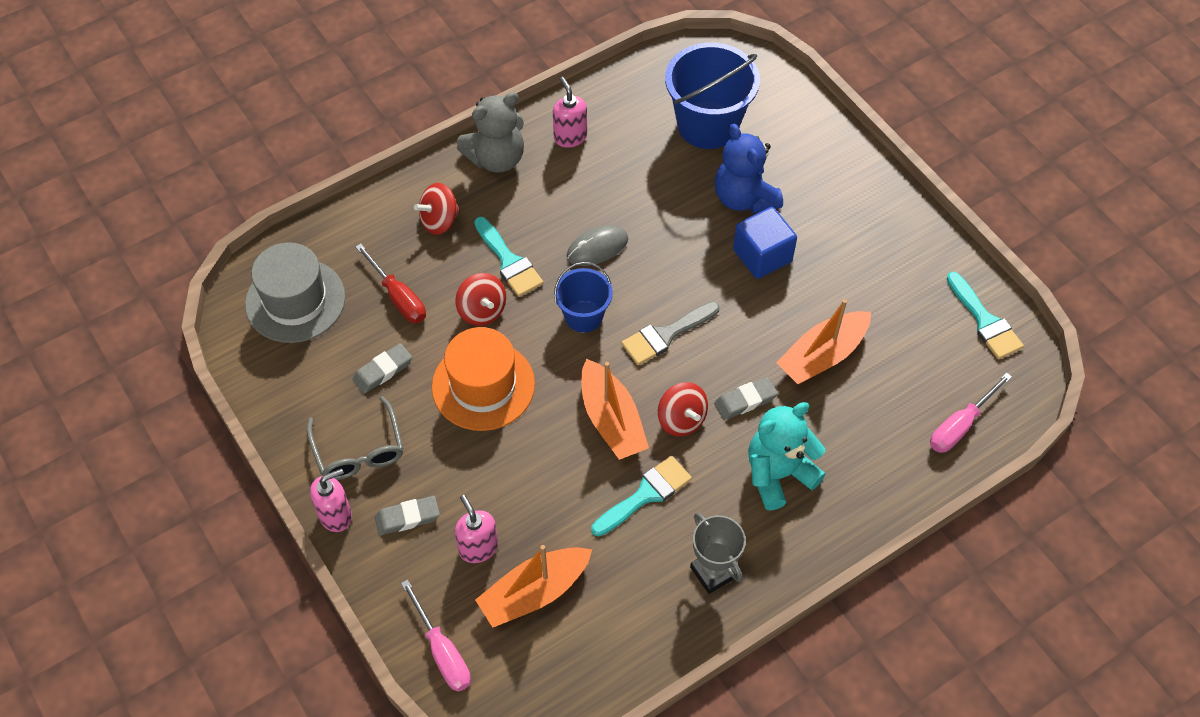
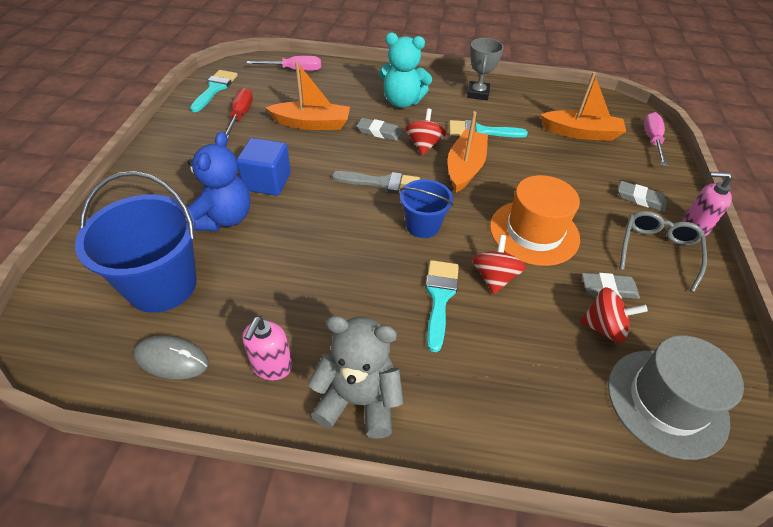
camera: 140 degrees left, 10 degrees down
(398, 297) = (559, 335): red screwdriver -> red screwdriver (240, 116)
(439, 221) = (469, 377): red spinning top -> red spinning top (604, 327)
(478, 547) = (601, 164): pink soap dispenser -> none
(597, 248) = (362, 259): grey mouse -> grey mouse (172, 359)

